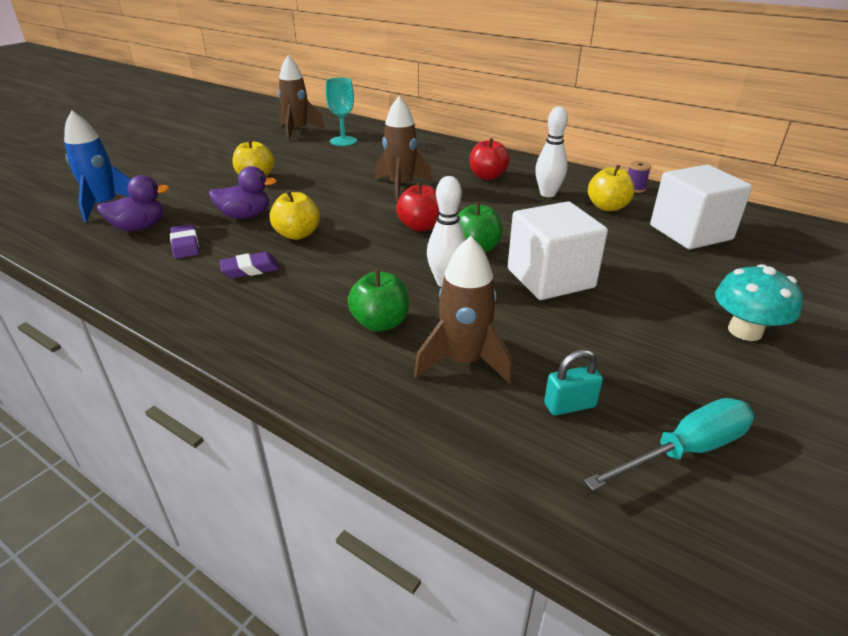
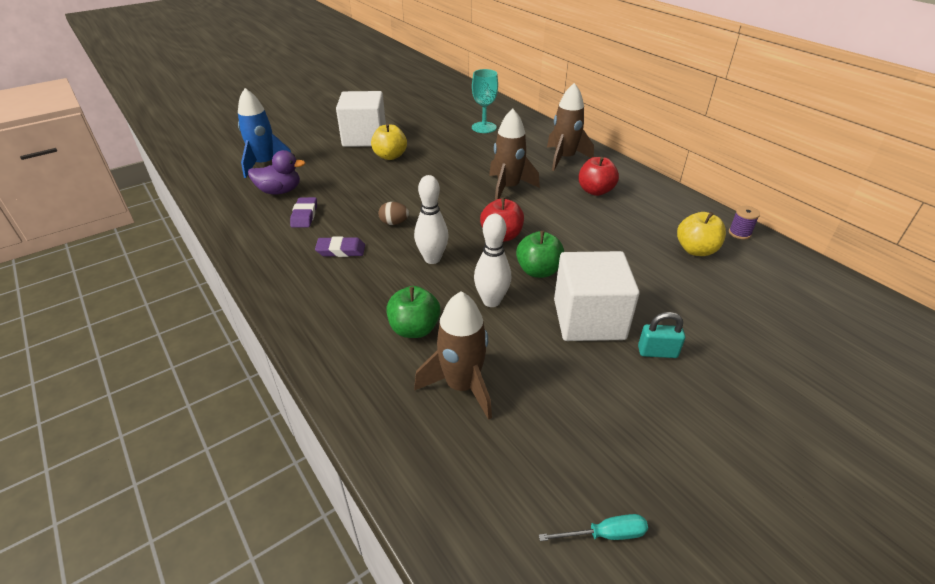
camera: 20 degrees right, 5 degrees up
(245, 216) = (363, 195): purple duck -> none
(297, 131) = (450, 110): brown rocket -> brown rocket (564, 158)
(297, 234) = (394, 223): yellow apple -> brown egg
(547, 194) = (643, 222): white bowling pin -> white bowling pin (432, 259)
(569, 405) = (527, 456): turquoise padlock -> turquoise padlock (657, 352)
(685, 450) = (605, 534): turquoise screwdriver -> turquoise screwdriver, size x0.57
(690, 232) = (767, 299): white cube -> white cube (364, 138)
(745, 331) = (750, 428): turquoise mushroom -> none

